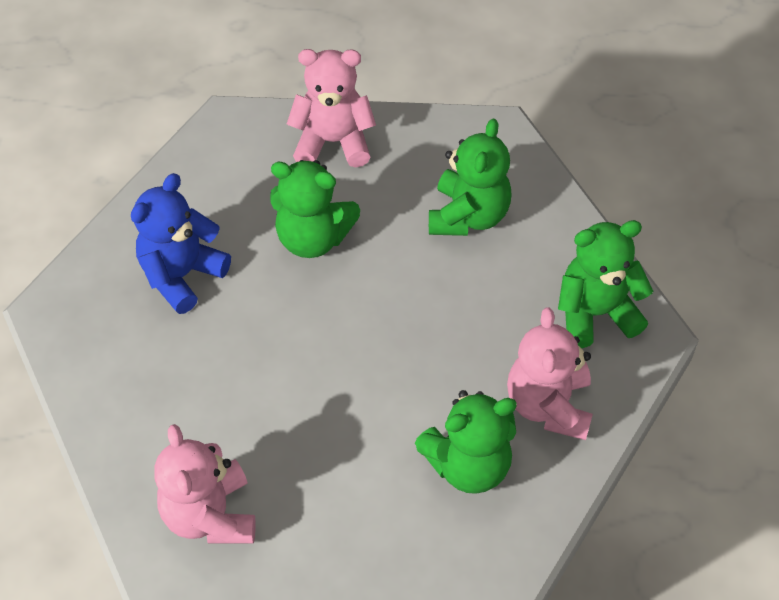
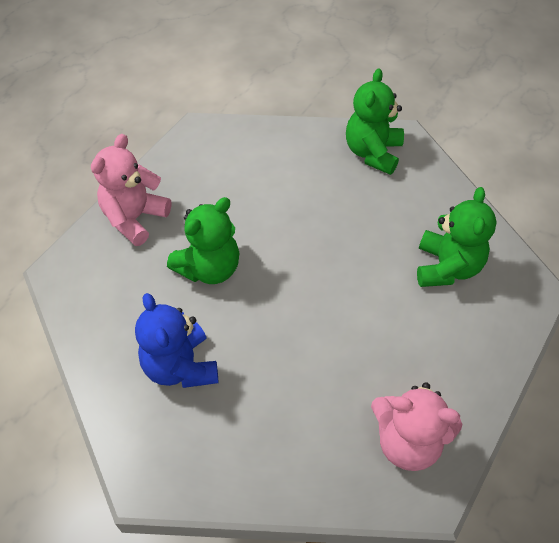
camera: 60 degrees left, 0 degrees up
(468, 216) = (255, 176): green teddy bear -> none
(548, 405) = (425, 206): pink teddy bear -> none

